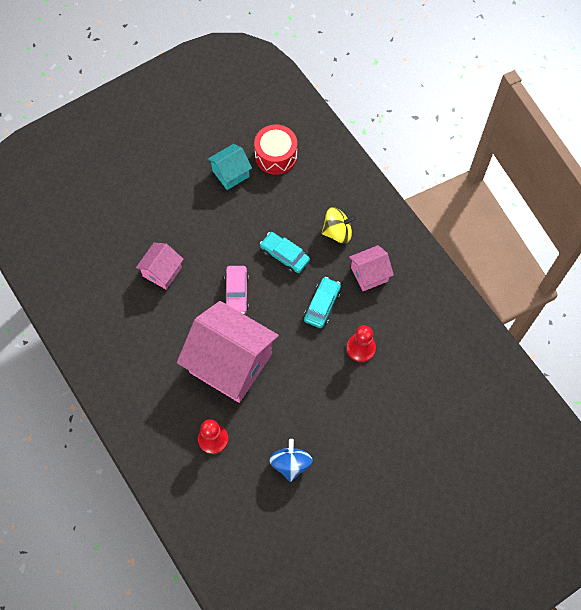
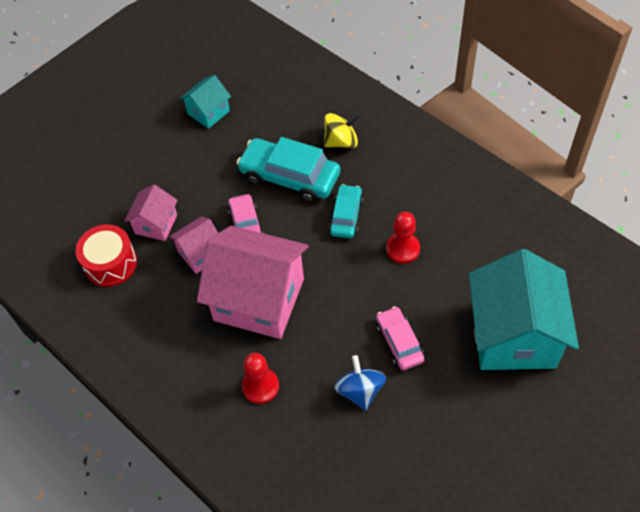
camera: 10 degrees left, 10 degrees down
(276, 156) = (253, 85): red drum -> red drum (110, 263)
(284, 255) = (290, 177): turquoise car -> turquoise car, size x1.71
(334, 431) = (399, 342): none -> pink car
(369, 274) = (388, 174): pink house -> pink house (200, 253)
(428, 449) = (513, 335): none -> turquoise house

